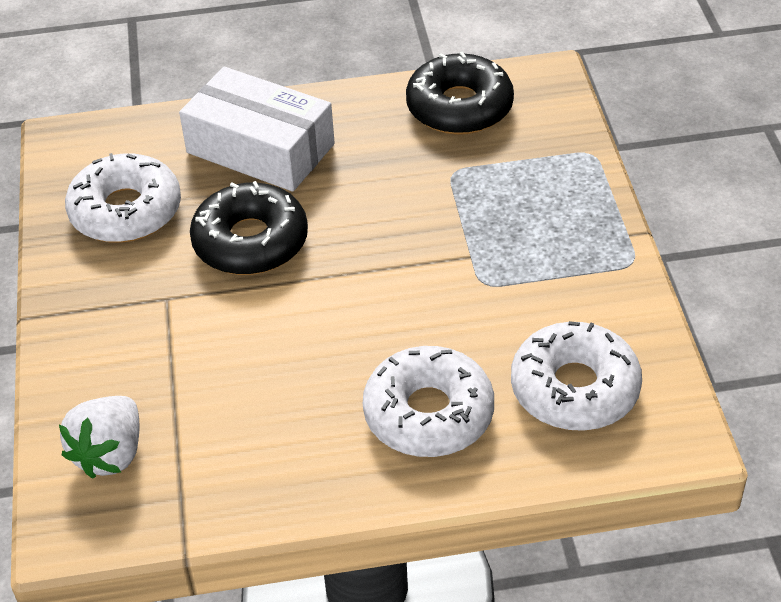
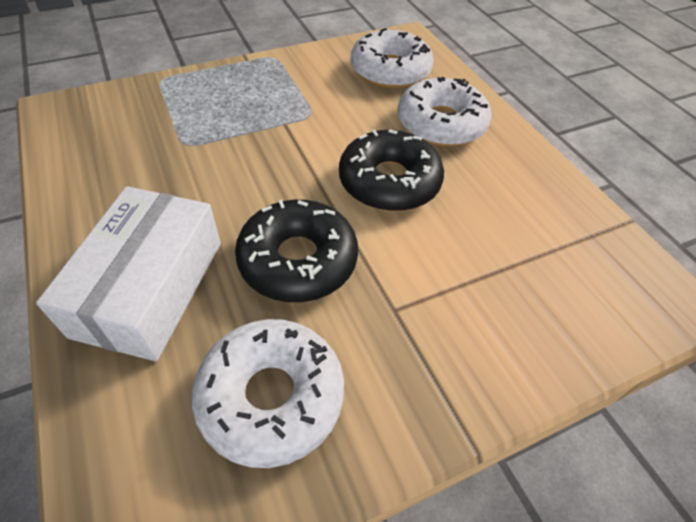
camera: 110 degrees left, 5 degrees up
(110, 454) = (587, 295): white strawberry -> none
(459, 107) = (93, 151): black donut -> black donut (389, 182)

